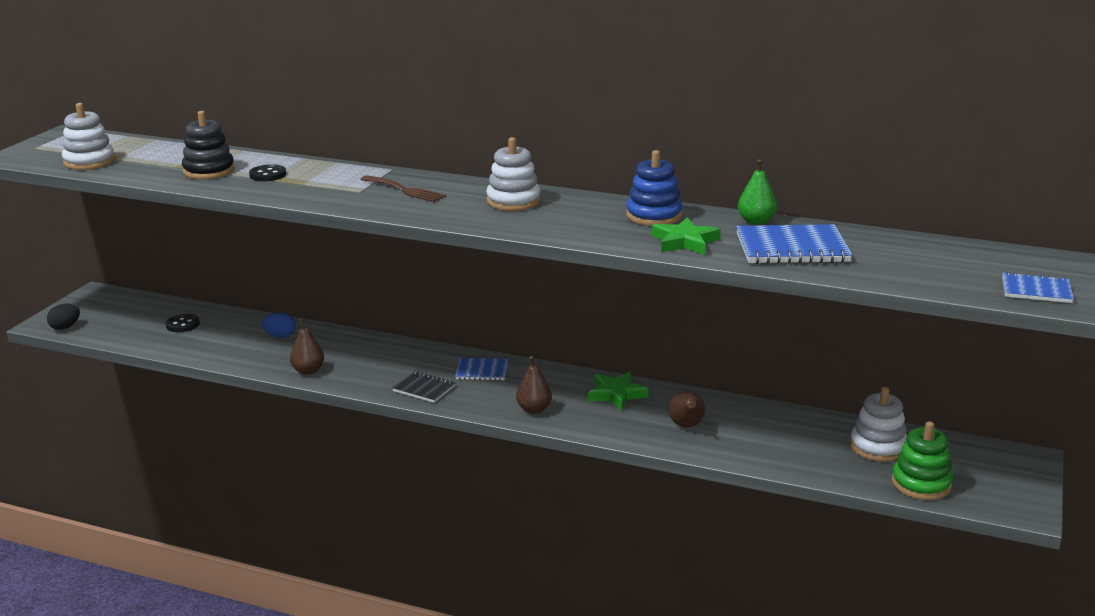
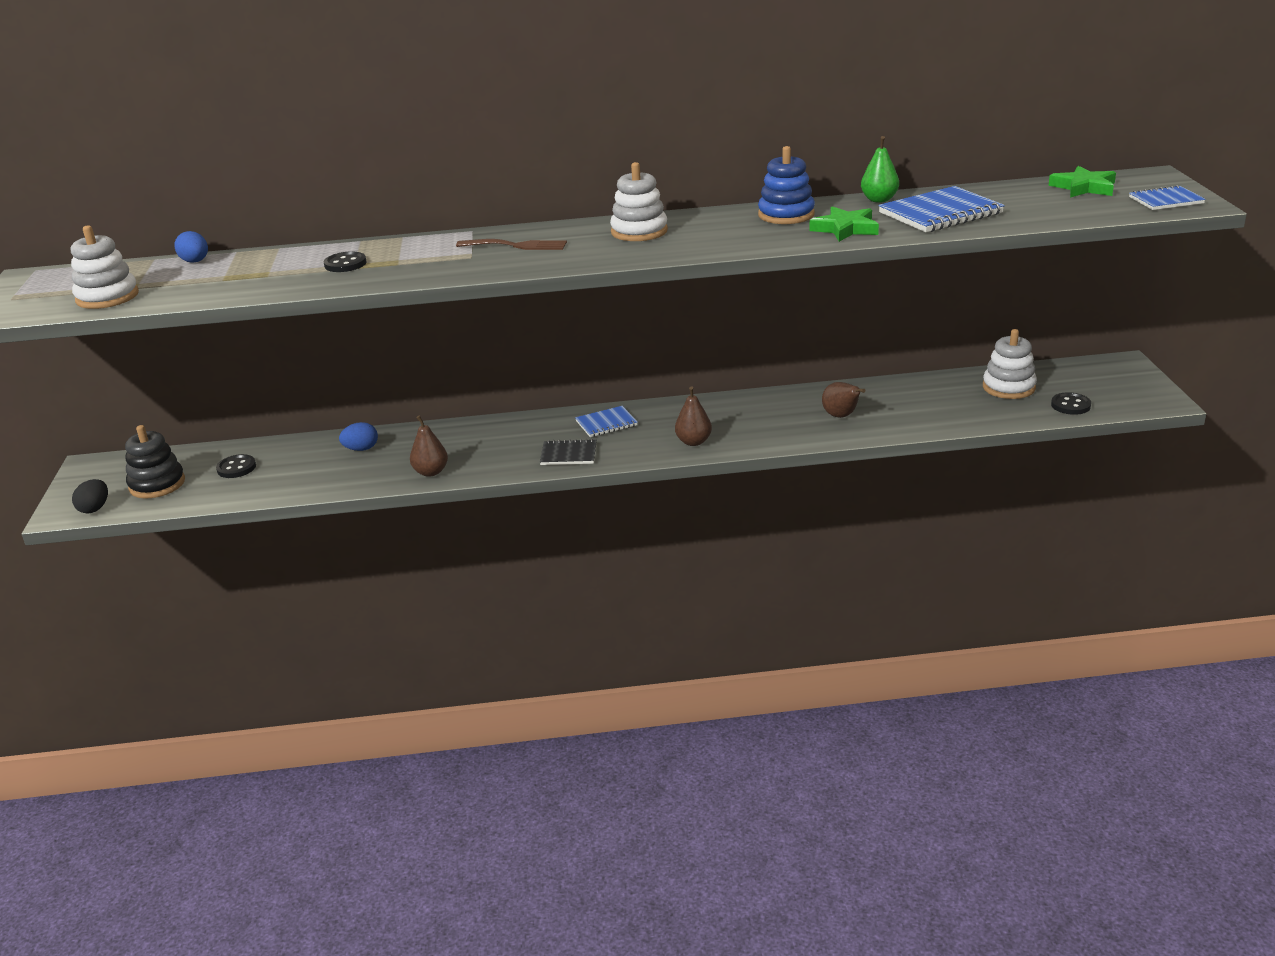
camera: 25 degrees left, 5 degrees up
(177, 148) = (195, 262): none -> blue egg
(209, 171) = (271, 275): black stacking toy -> black stacking toy (157, 484)
(616, 394) = (752, 408): green star -> green star (1084, 187)
(921, 484) = (1070, 405): green stacking toy -> black button

